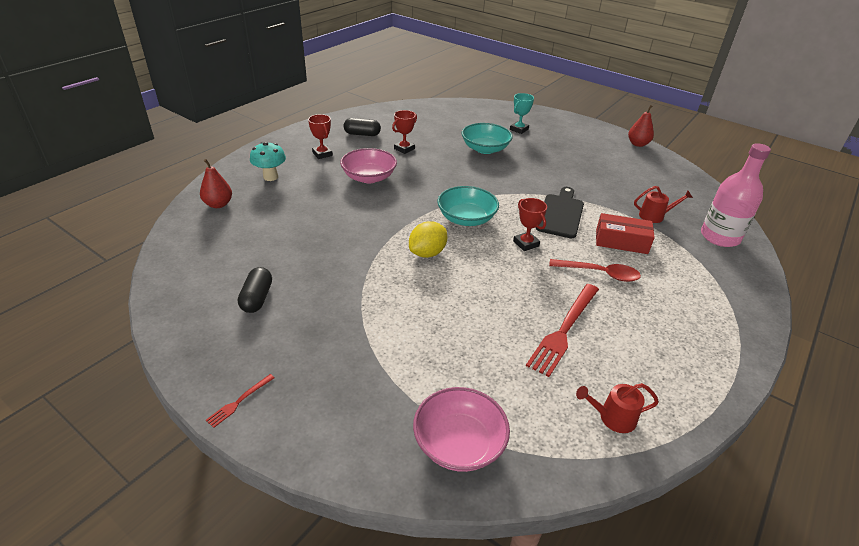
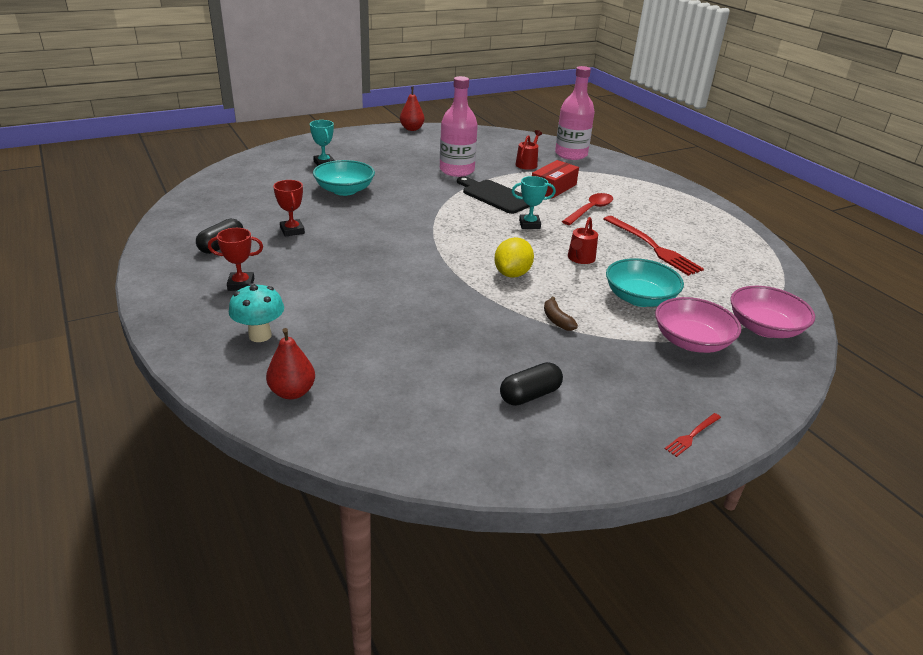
camera: 65 degrees left, 5 degrees down
(240, 401) = (692, 435): red fork -> red fork turned 75 degrees clockwise
(257, 298) = (530, 395): black capsule -> black capsule turned 60 degrees counterclockwise
(369, 177) = (335, 268): pink bowl -> pink bowl (691, 341)
(371, 291) = (557, 320): none -> brown banana
(427, 253) = (512, 274): yellow lemon -> yellow lemon turned 45 degrees clockwise
(466, 219) = (468, 238): turquoise bowl -> turquoise bowl (639, 298)
(526, 243) = (529, 224): red trophy -> turquoise trophy
(585, 184) = (457, 170): none -> pink bottle
(613, 417) = (749, 261): red watering can -> red watering can (580, 259)

